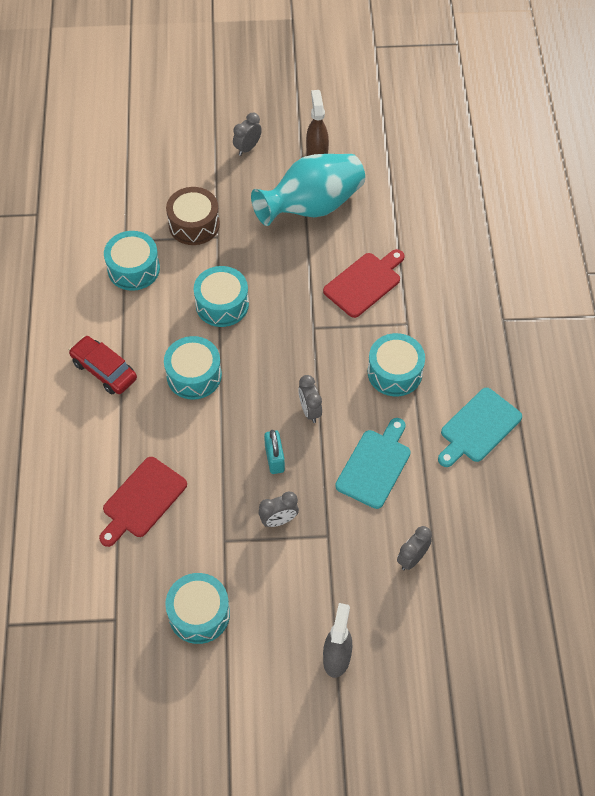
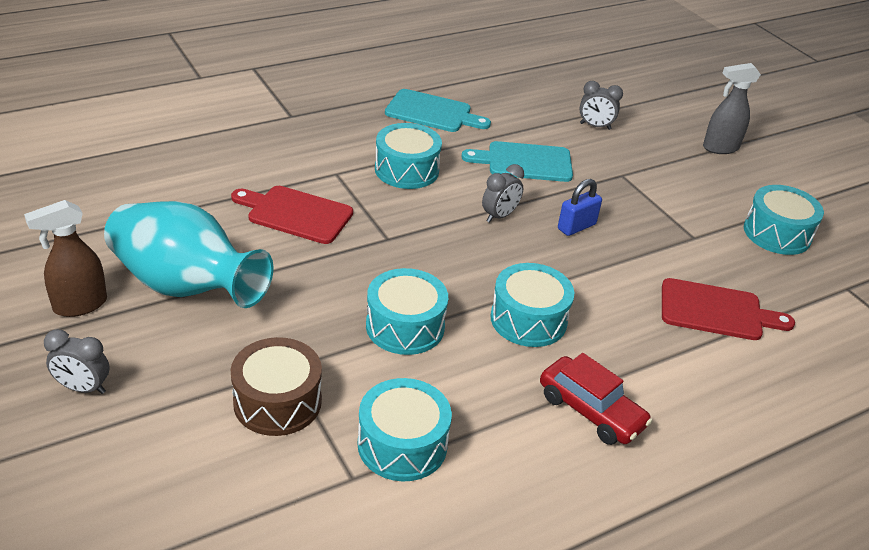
camera: 120 degrees left, 20 degrees down
(104, 370) = (591, 411): red car -> red car turned 60 degrees counterclockwise
(274, 459) = (576, 227): turquoise padlock -> blue padlock
(279, 520) = (638, 207): grey clock -> none

